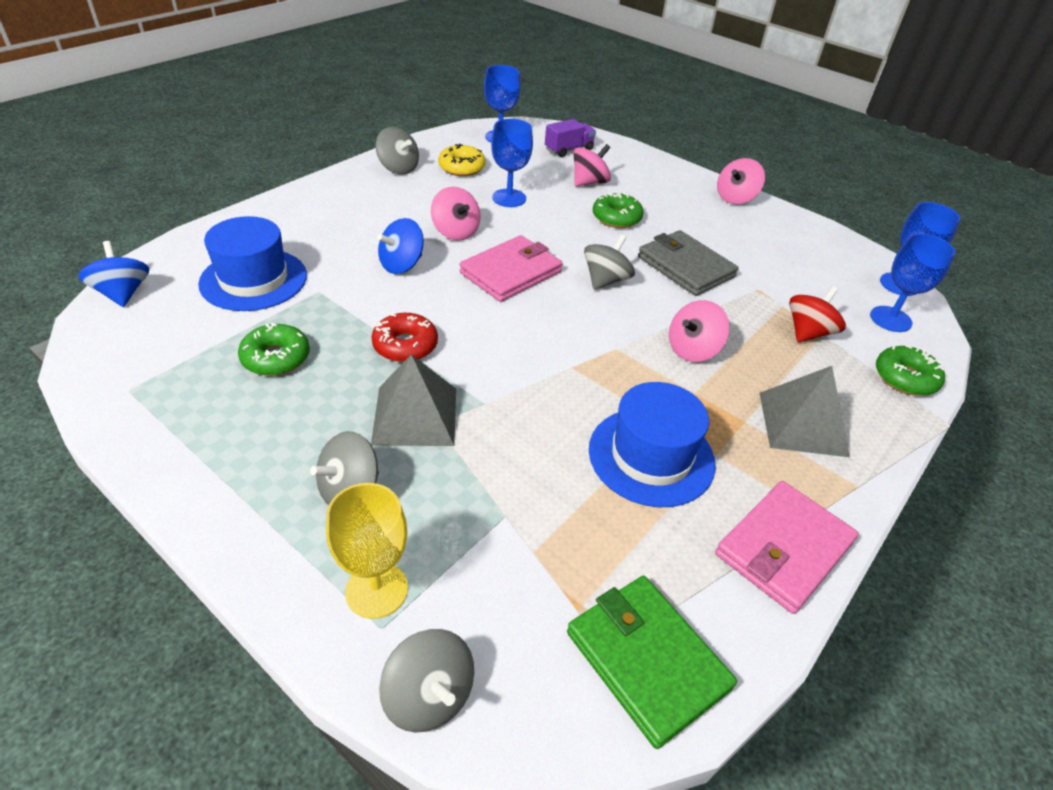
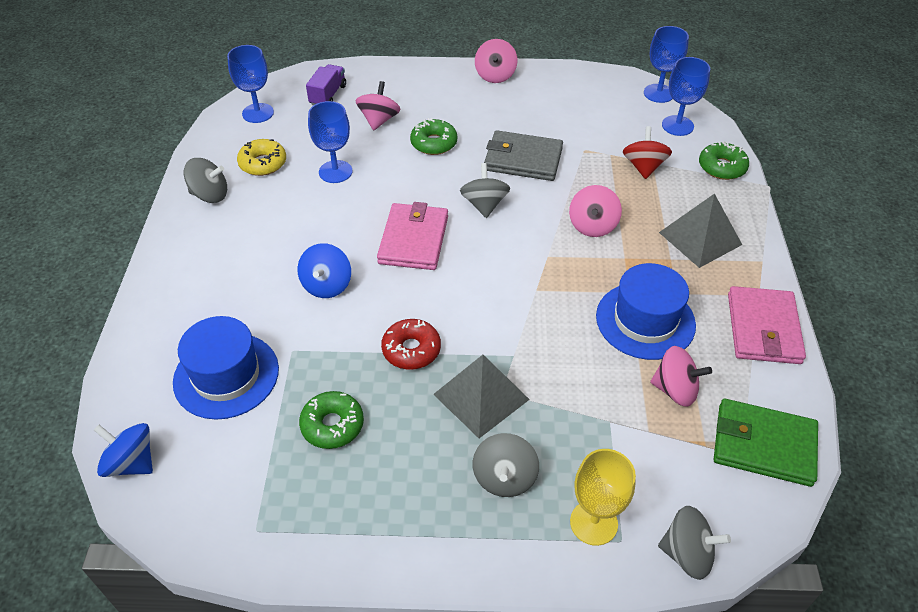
camera: 35 degrees left, 5 degrees up
(456, 232) = (332, 229): pink spinning top -> pink spinning top (675, 390)

